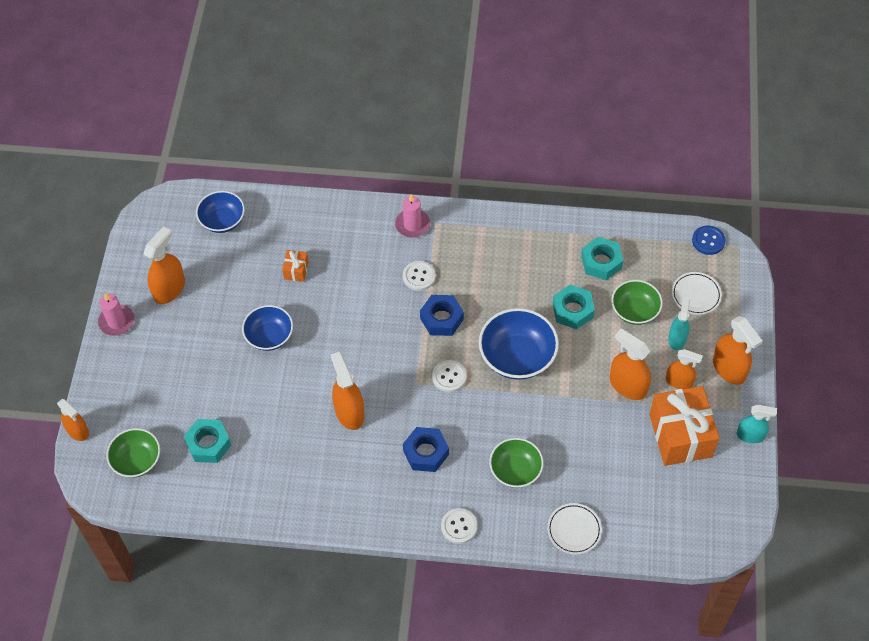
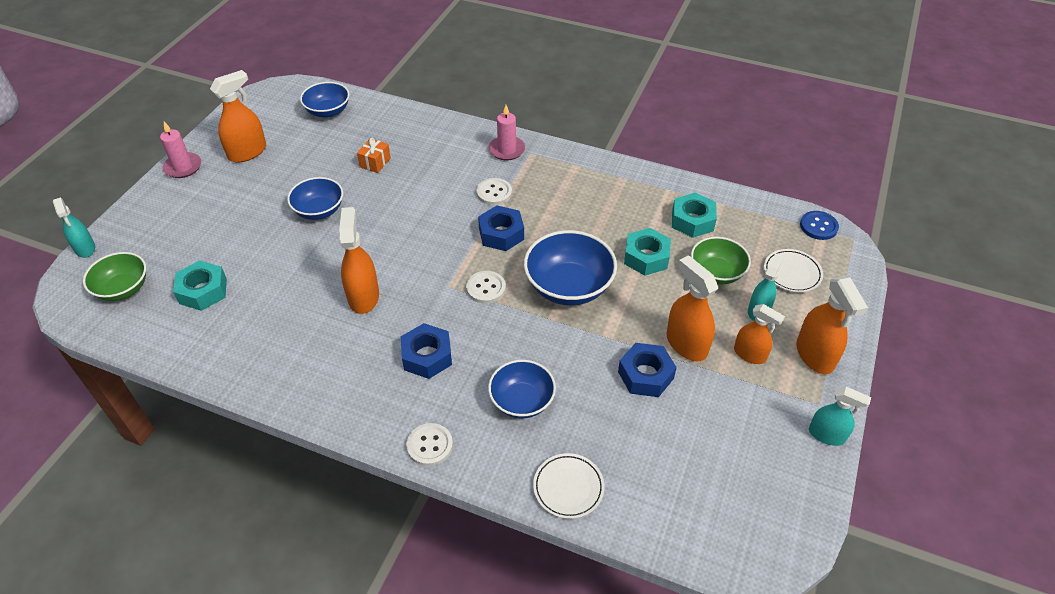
camera: 15 degrees right, 10 degrees down
(78, 431) = (85, 248): orange spray bottle -> turquoise spray bottle
(515, 470) = (522, 401): green bowl -> blue bowl
(603, 422) = (645, 375): none -> blue nut
(680, 435) = (736, 413): orange gift -> none

